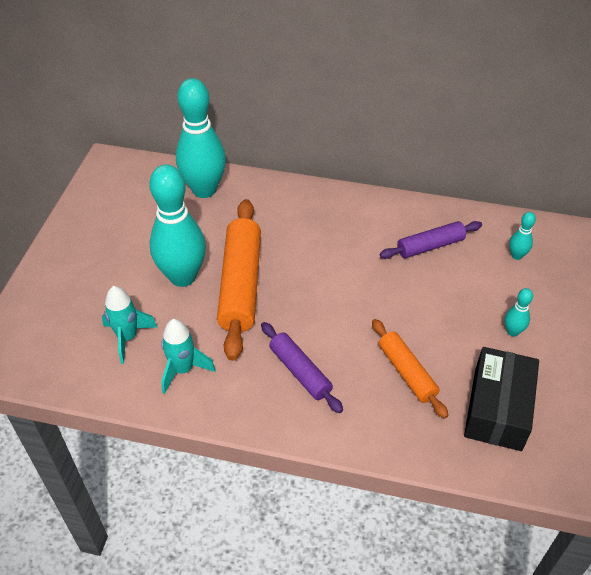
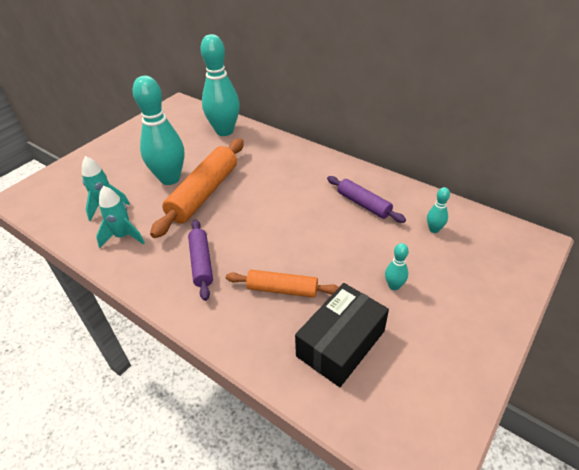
camera: 25 degrees right, 5 degrees down
(407, 372) = (282, 289): orange rolling pin -> orange rolling pin turned 75 degrees counterclockwise
(430, 246) = (363, 204): purple rolling pin -> purple rolling pin turned 45 degrees clockwise

